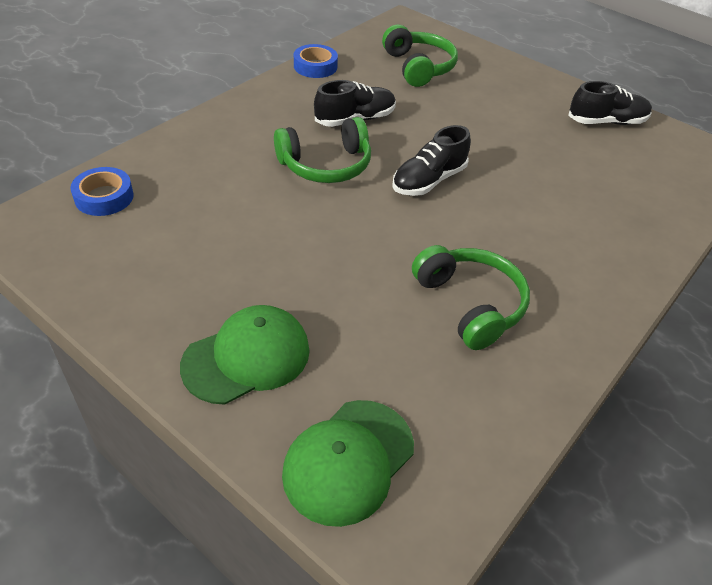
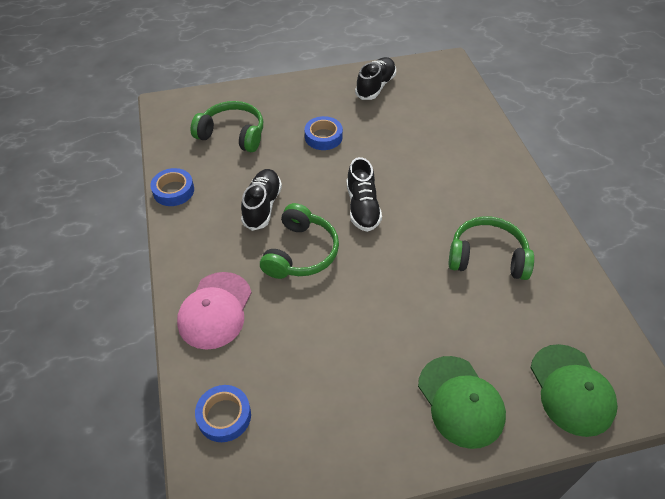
camera: 50 degrees left, 5 degrees up
(210, 144) = (215, 310): none -> pink cap
(247, 357) = (460, 401): green cap -> green cap turned 150 degrees clockwise
(487, 118) = (323, 137): none -> blue tape

